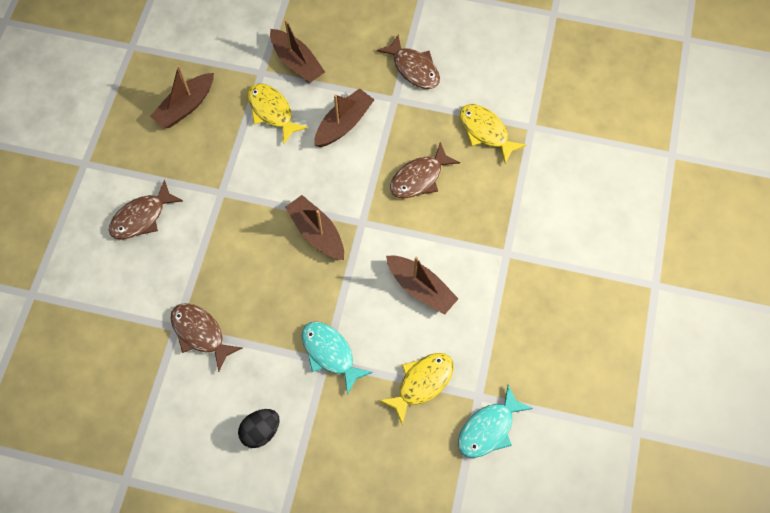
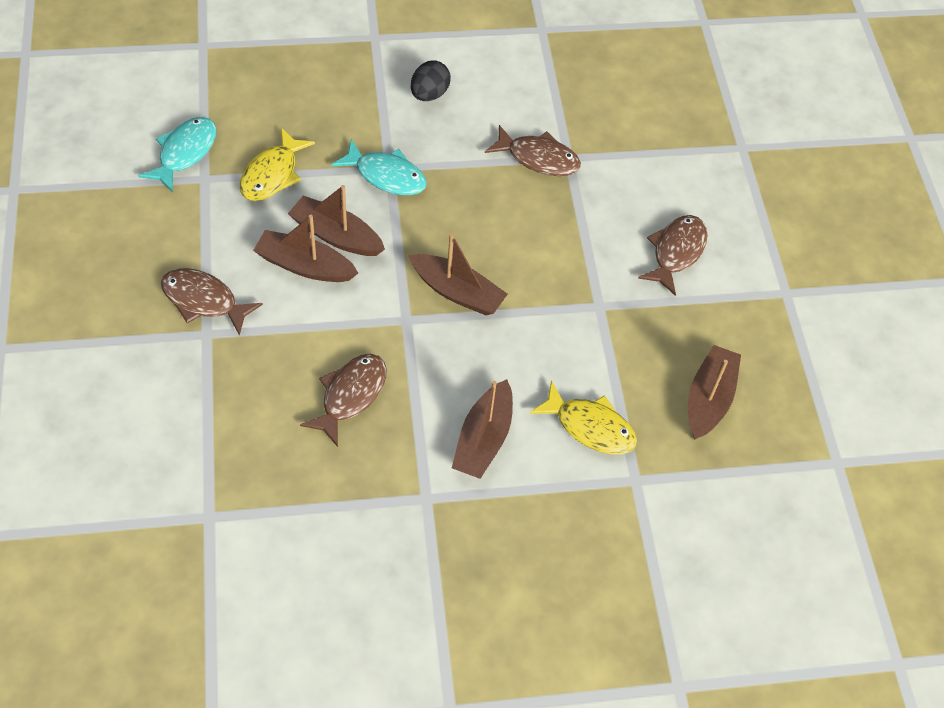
camera: 155 degrees right, 10 degrees down
(297, 62) = (592, 510): brown boat -> brown boat (336, 235)
(413, 68) = (415, 556): brown fish -> brown fish (204, 301)
(485, 132) = (276, 488): yellow fish -> none

